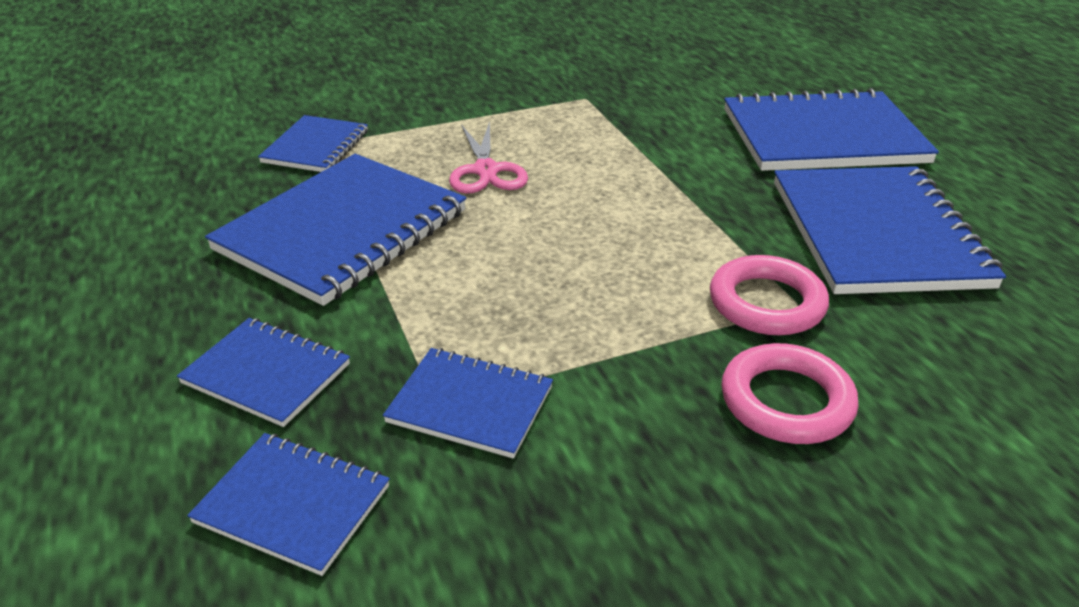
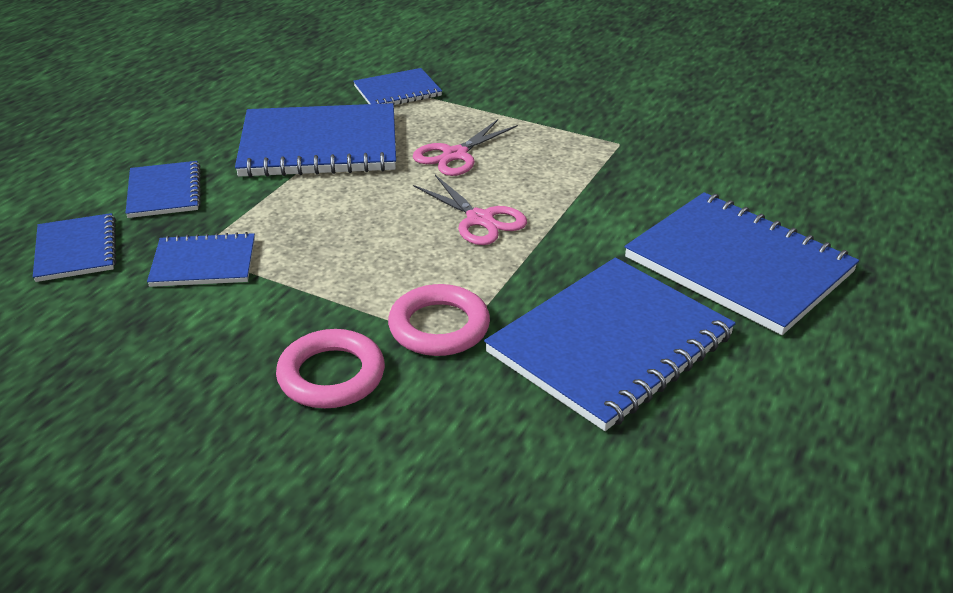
camera: 50 degrees right, 0 degrees up
(470, 405) = (203, 263): blue notebook -> blue notebook turned 75 degrees counterclockwise
(615, 207) = (480, 219): none -> pink scissors

